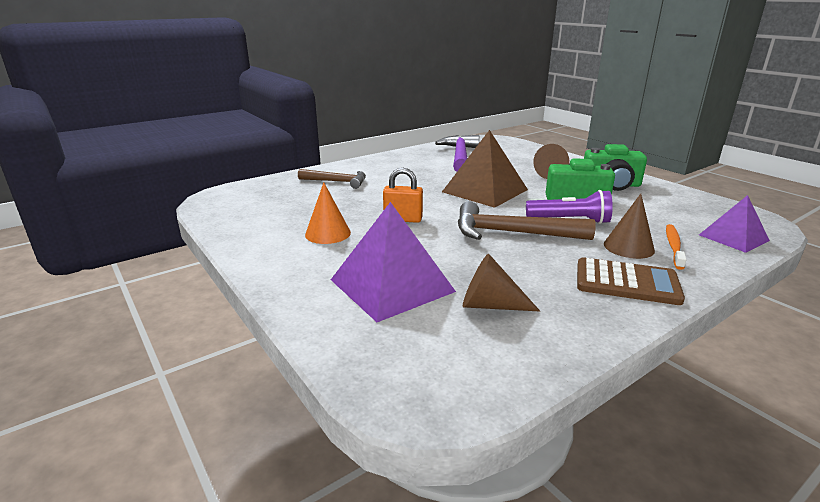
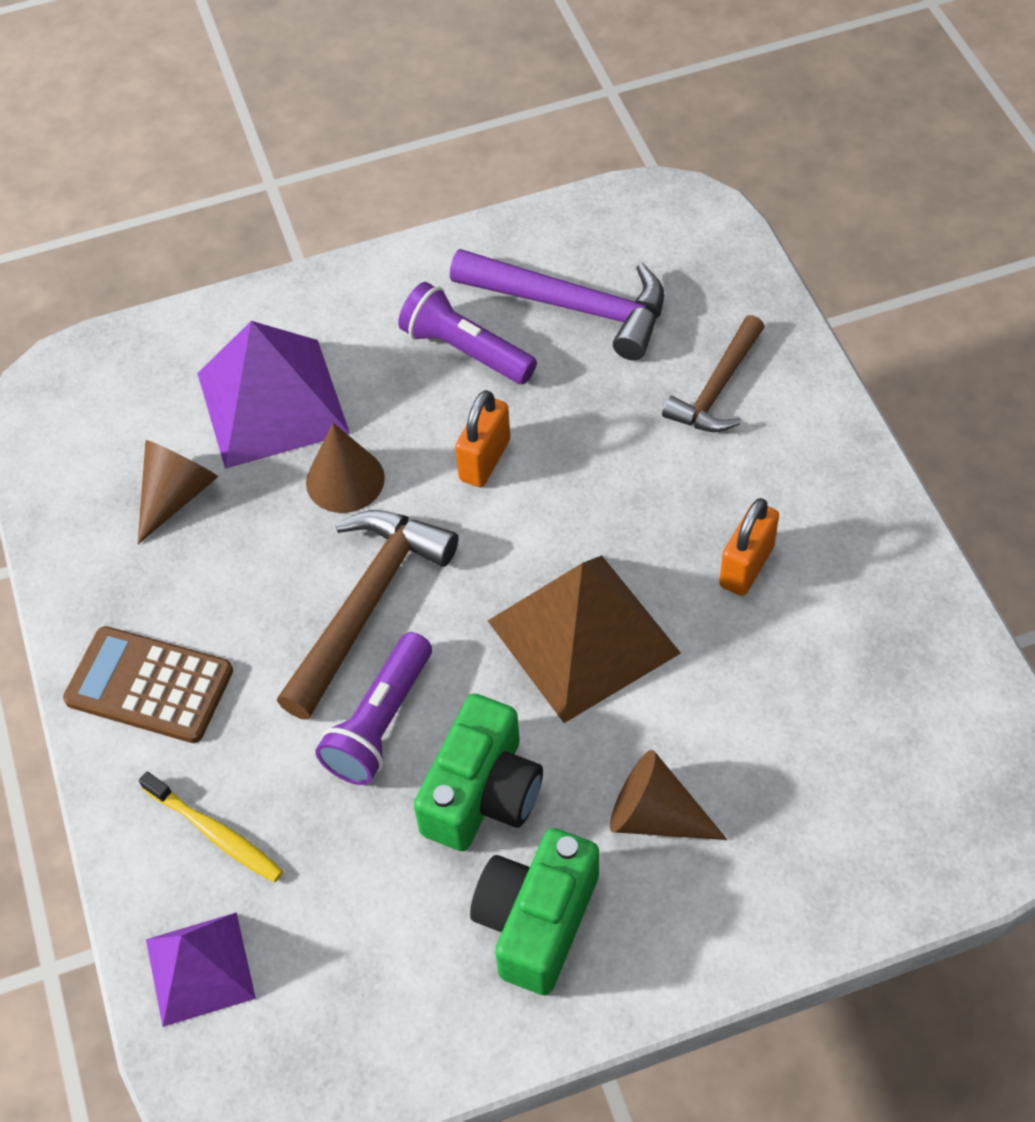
camera: 110 degrees right, 30 degrees up
(328, 233) = (465, 350): orange cone -> purple flashlight
(428, 171) = (746, 566): none -> orange padlock
(460, 156) = (851, 669): purple hammer -> purple hammer (573, 307)
(626, 282) = (149, 685): brown calculator -> brown calculator turned 75 degrees clockwise
(628, 247) = (244, 758): brown cone -> brown cone (345, 480)
(673, 246) = (215, 833): orange toothbrush -> yellow toothbrush

